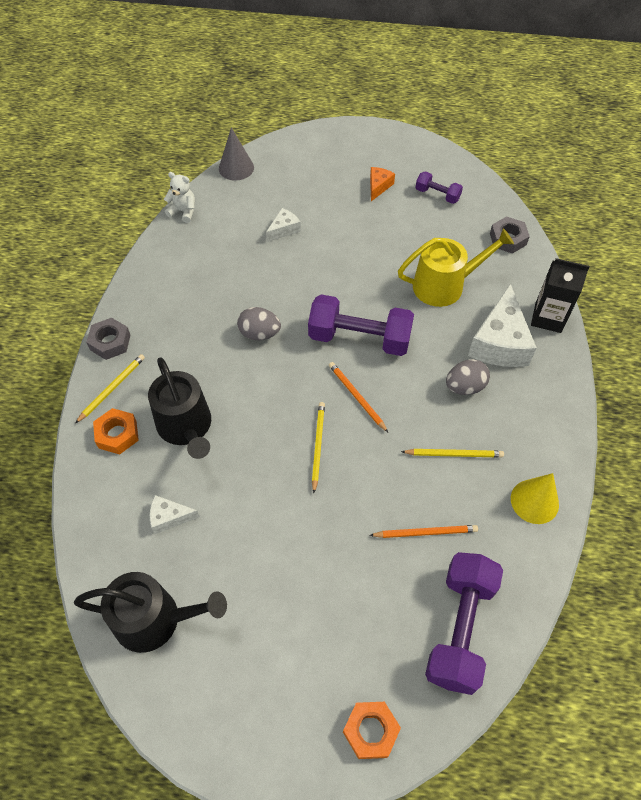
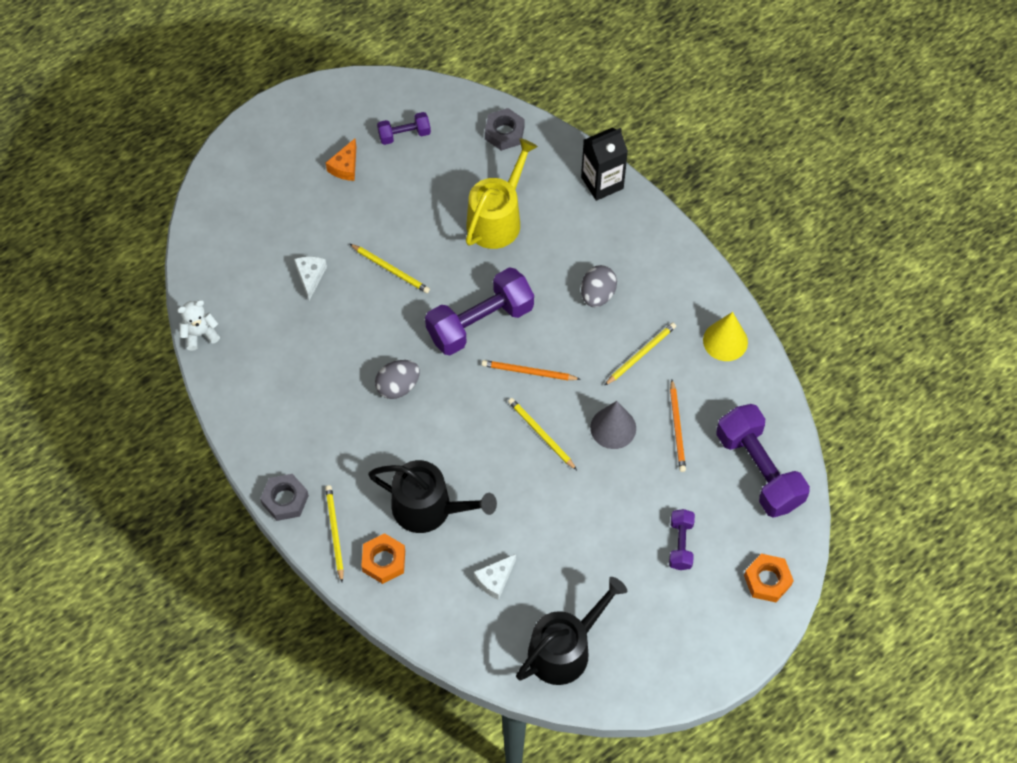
camera: 45 degrees left, 5 degrees up
(236, 168) = (194, 251): grey cone -> grey cone (613, 428)
(331, 626) = (680, 544): none -> purple dumbbell
(338, 262) = (391, 269): none -> yellow pencil
(378, 186) = (345, 167): orange cheese -> orange cheese turned 135 degrees counterclockwise
(425, 532) = (677, 428): orange pencil -> orange pencil turned 135 degrees clockwise
(499, 342) = (587, 235): white cheese -> none

